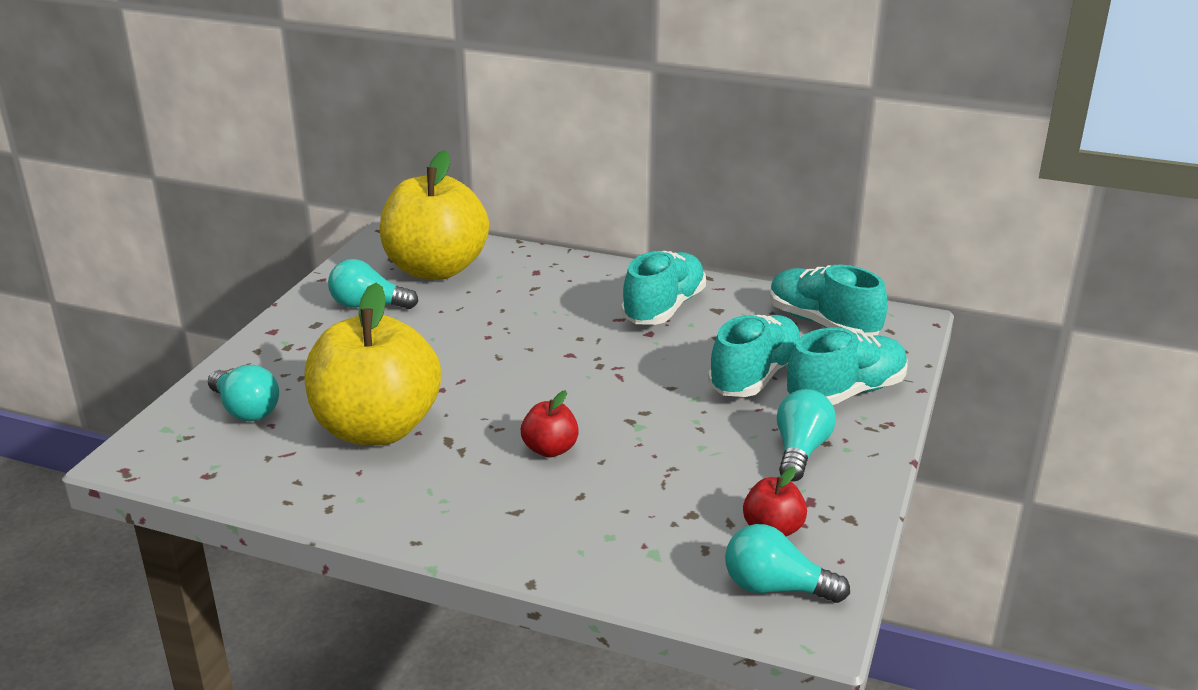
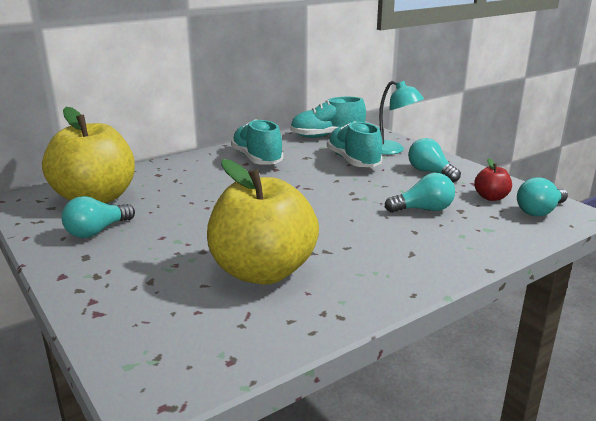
camera: 55 degrees left, 5 degrees down
(245, 410) = (159, 317): turquoise light bulb -> turquoise light bulb (423, 209)
(550, 449) = (358, 226): red apple -> none
(846, 393) = (392, 150): turquoise shoe -> turquoise lamp

